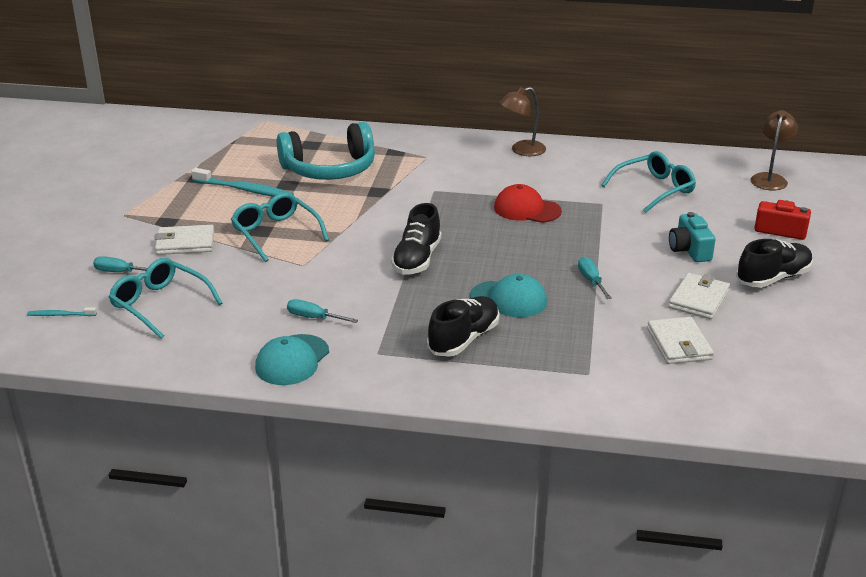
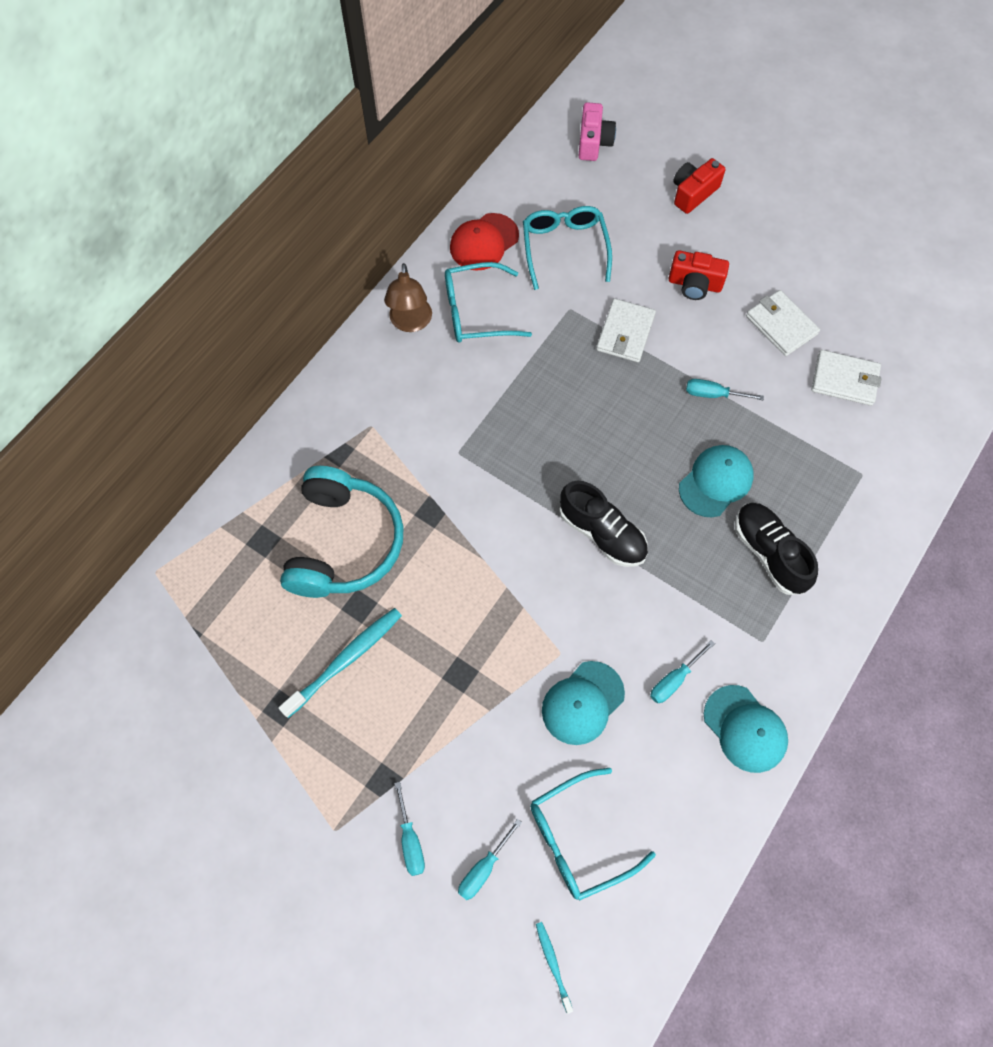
camera: 65 degrees left, 35 degrees up
(60, 315) = (553, 964): turquoise toothbrush -> turquoise toothbrush turned 135 degrees clockwise
(129, 241) = (410, 840): none -> turquoise screwdriver
(185, 243) = (448, 771): white wallet -> white wallet (625, 333)
(269, 282) = (582, 703): none -> turquoise cap
(276, 233) = (475, 659): turquoise glasses -> turquoise glasses (476, 312)
(526, 209) = (547, 382): red cap -> red cap (484, 242)
(689, 250) = (694, 284): turquoise camera -> red camera
(770, 178) = (593, 142): brown lamp -> pink camera
(773, 278) = (771, 249): black shoe -> none

